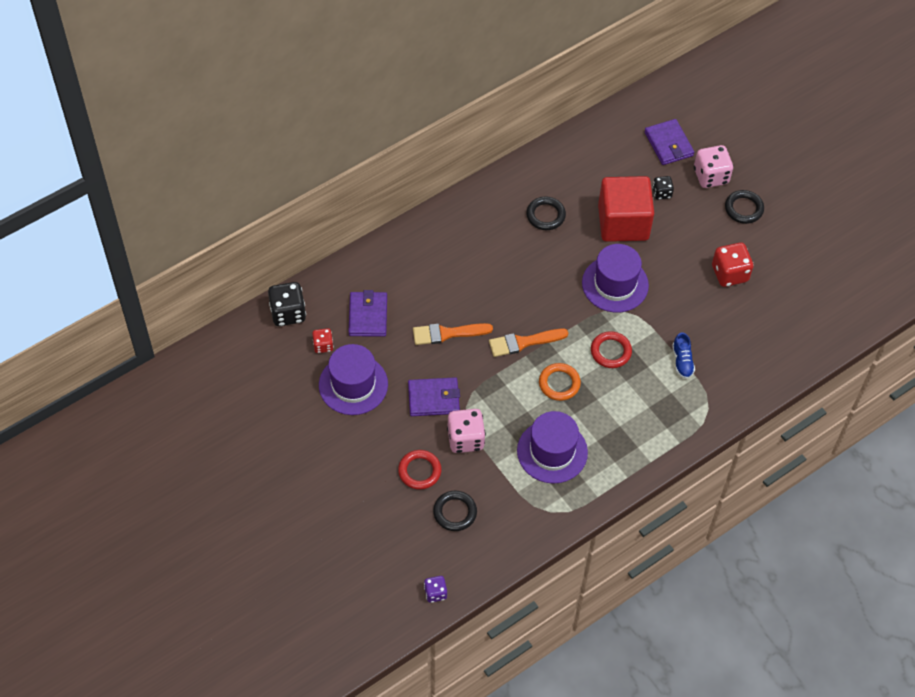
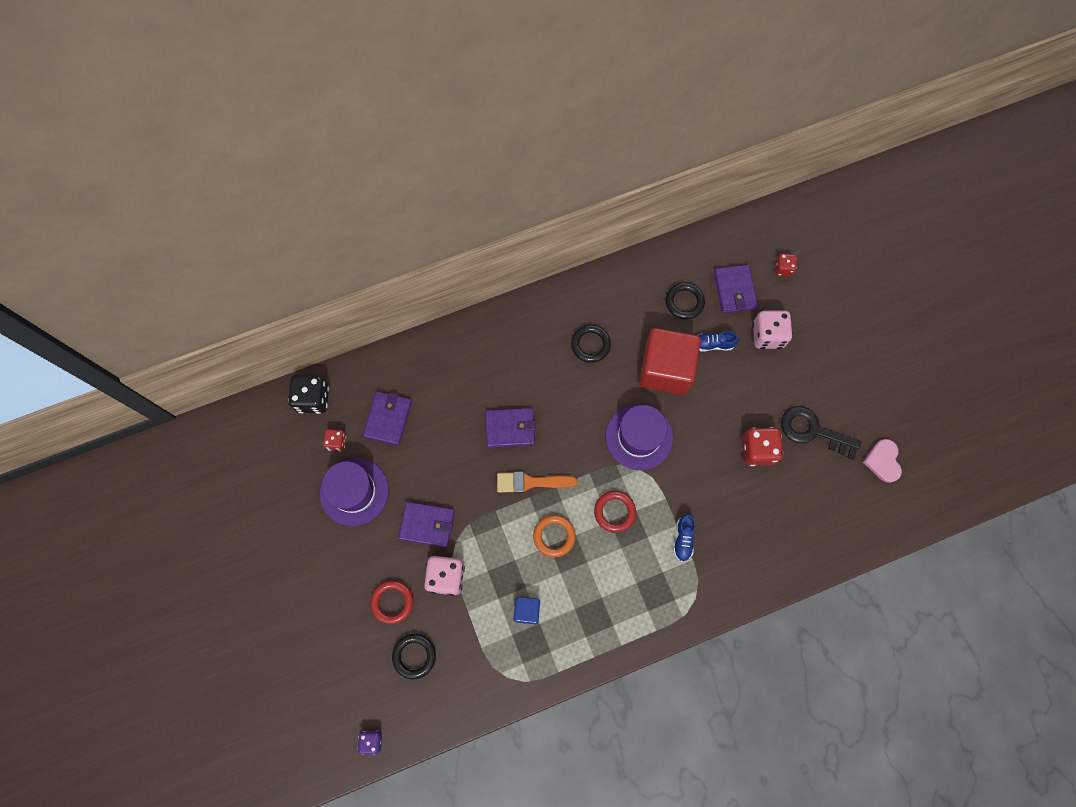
camera: 15 degrees right, 15 degrees up
(447, 333) = (459, 455): orange brush -> none
(489, 301) = (510, 428): none -> purple wallet
(552, 451) = (527, 611): purple hat -> blue cube
(662, 193) = (713, 344): black dice -> blue shoe
(709, 117) = (783, 268): none -> red dice
(743, 209) = (791, 379): black ring -> black ring (684, 302)
(776, 247) = (812, 431): none -> black key
(848, 260) = (883, 461): none -> pink heart

